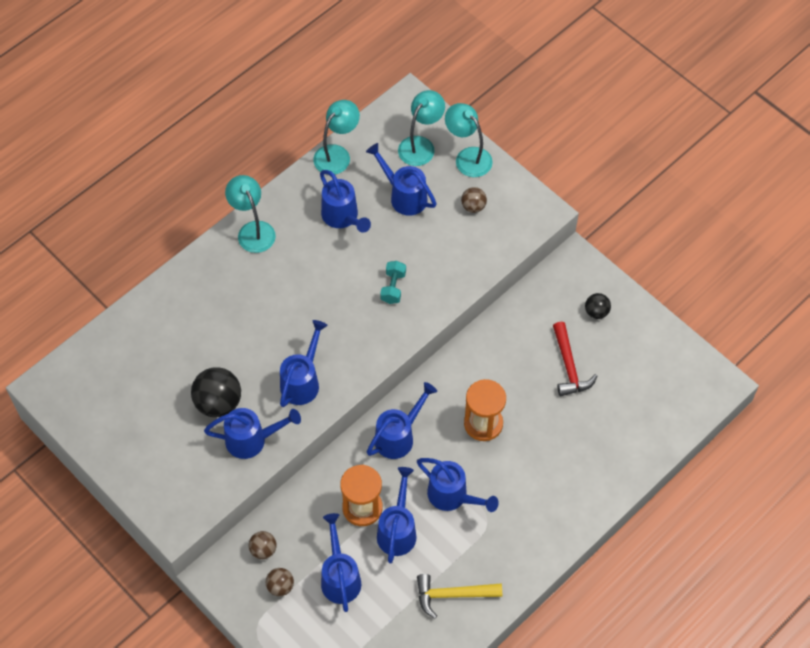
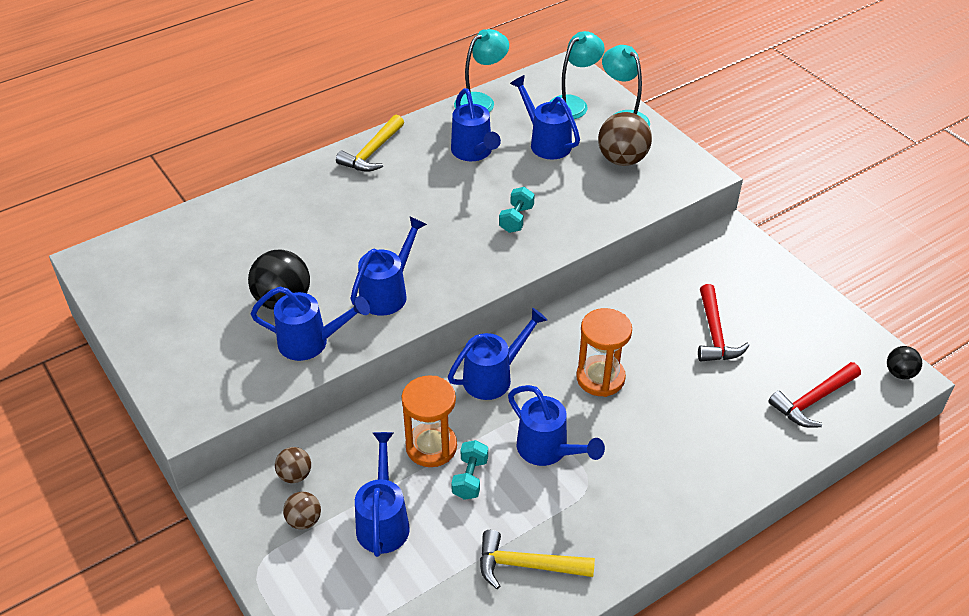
camera: 10 degrees right, 15 degrees down
(253, 230) = (372, 152): turquoise lamp -> yellow hammer
(397, 530) = (470, 478): blue watering can -> turquoise dumbbell
(473, 206) = (622, 160): brown ball -> brown ball, size x1.82
(596, 312) = (753, 285): black ball -> black ball (899, 373)
(650, 418) = (813, 400): none -> red hammer

